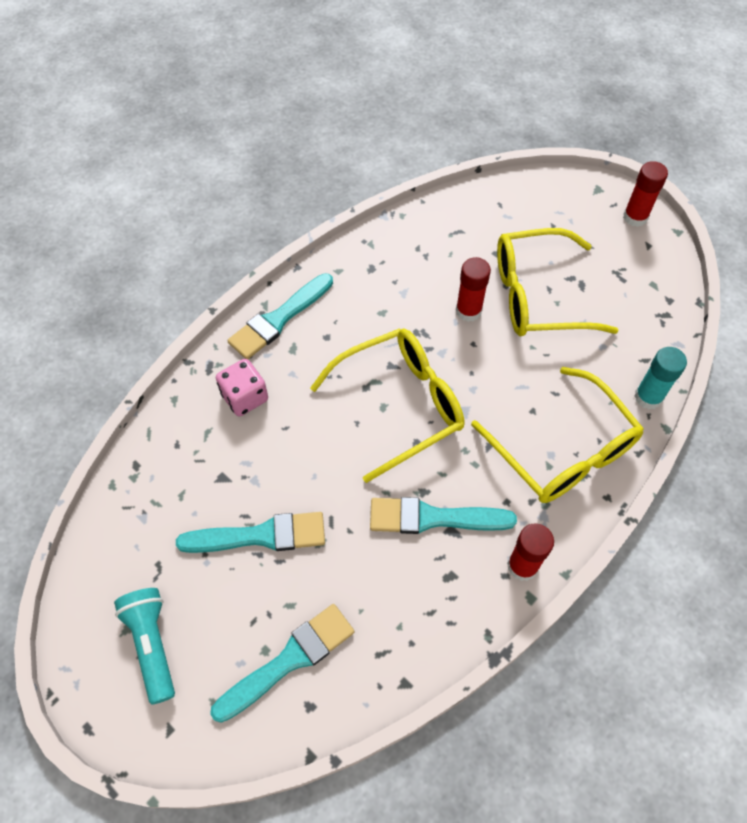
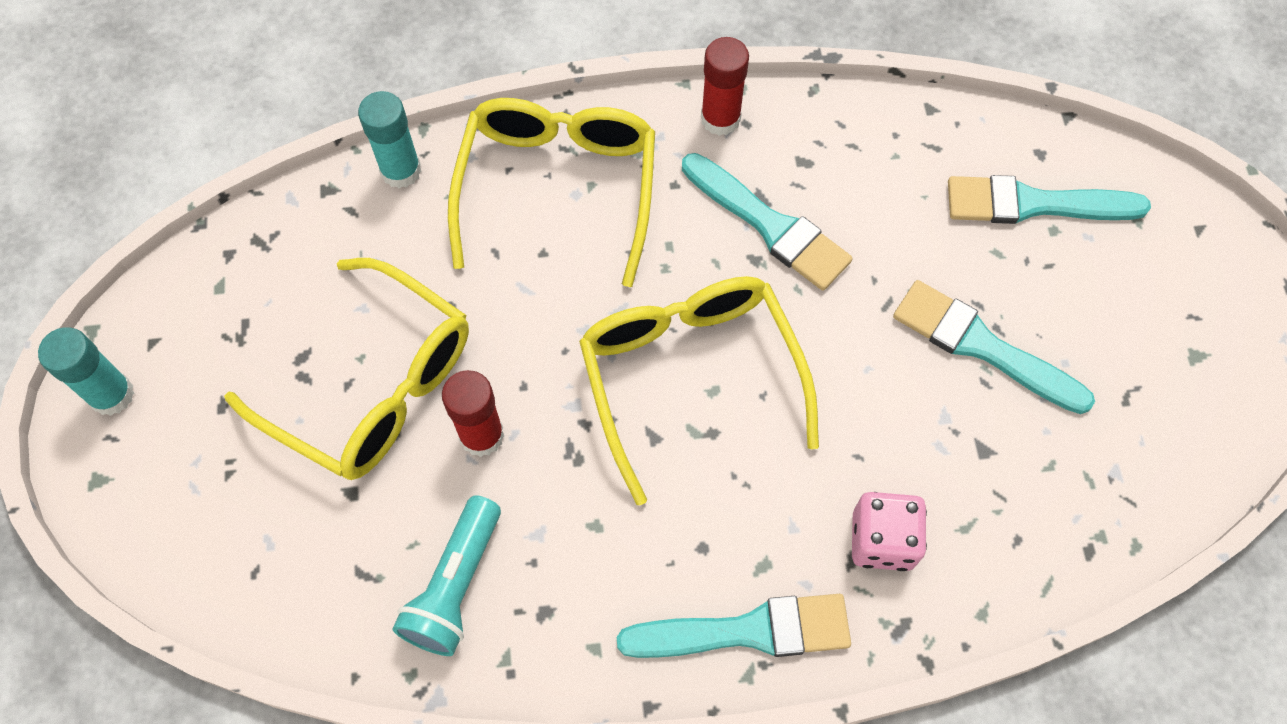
camera: 140 degrees left, 5 degrees up
(152, 644) = (1177, 318): turquoise flashlight -> turquoise flashlight (455, 586)
(400, 405) = (690, 377): yellow glasses -> yellow glasses turned 60 degrees clockwise
(635, 217) = (112, 395): red glue stick -> turquoise glue stick

